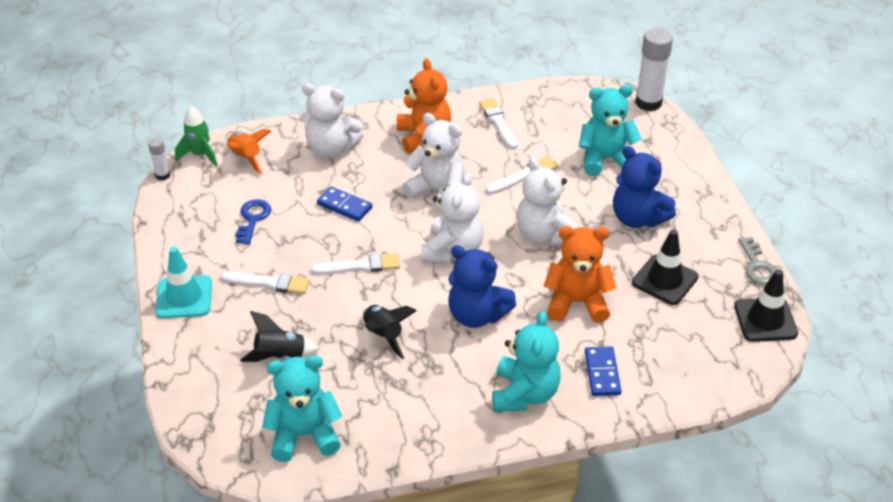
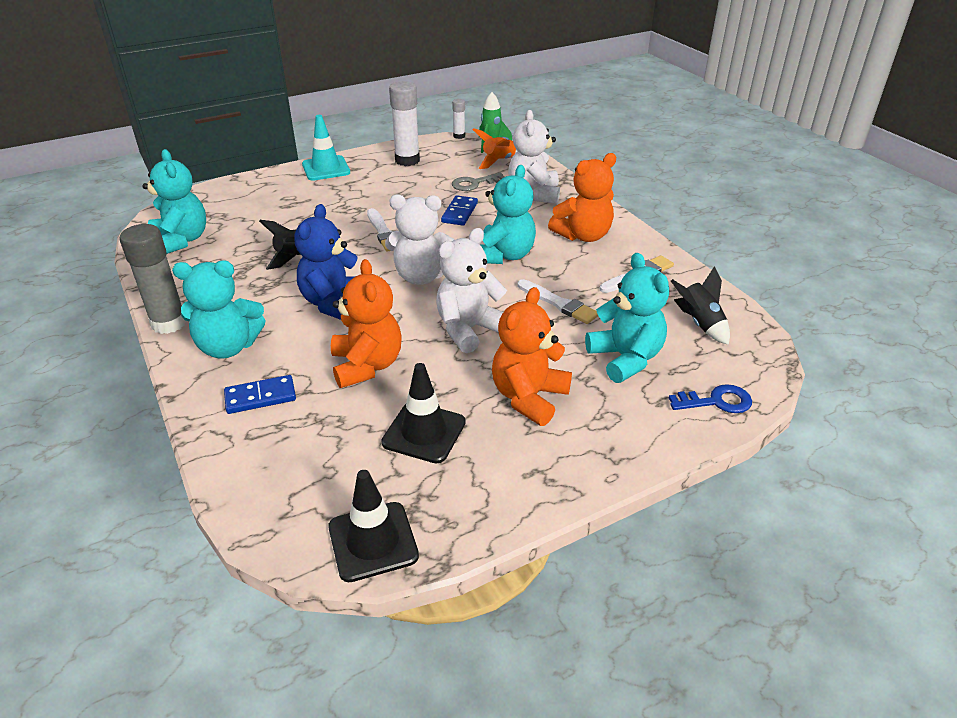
camera: 75 degrees right, 5 degrees down
(253, 219) = (424, 177): blue key -> blue key (716, 401)
(269, 283) = (350, 197): white brush -> none
(280, 357) = (267, 216): black rocket -> black rocket (699, 324)
(437, 191) = (504, 255): white teddy bear -> turquoise teddy bear
(471, 440) = (169, 323): none -> grey glue stick
(637, 218) = (529, 397): blue teddy bear -> orange teddy bear
(648, 103) = (768, 383): white glue stick -> white glue stick (407, 160)
(757, 266) = (481, 525): grey key -> grey key (474, 183)

